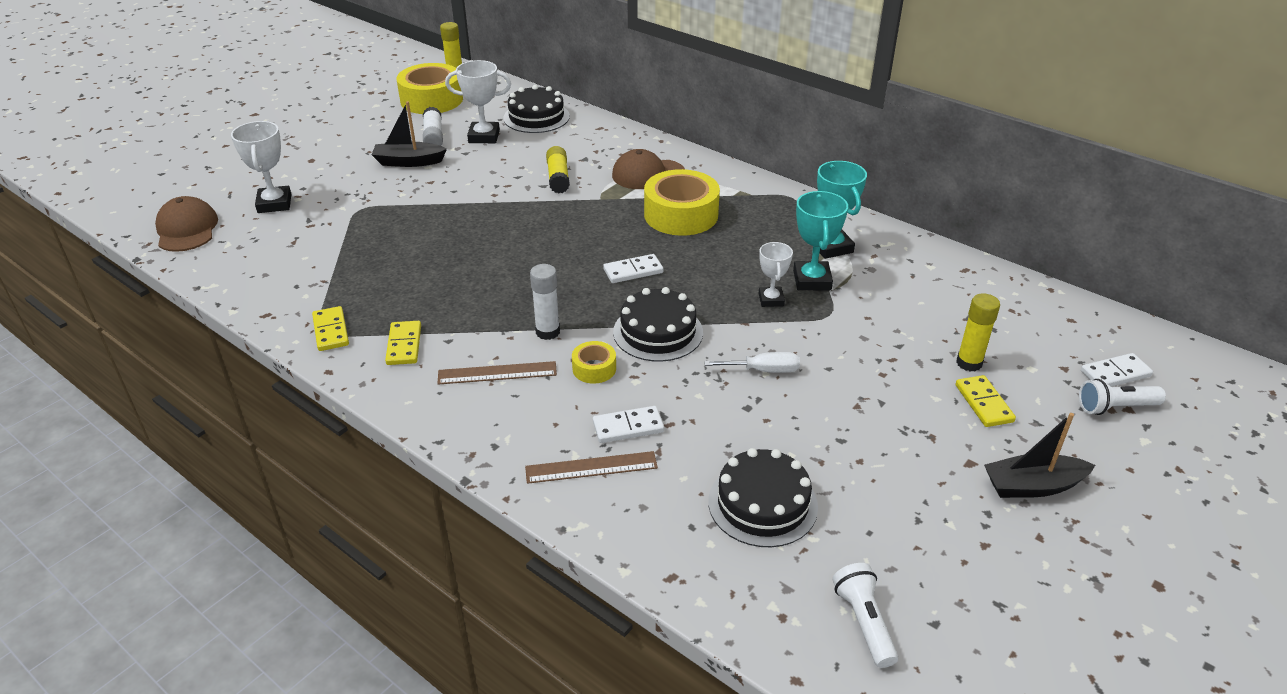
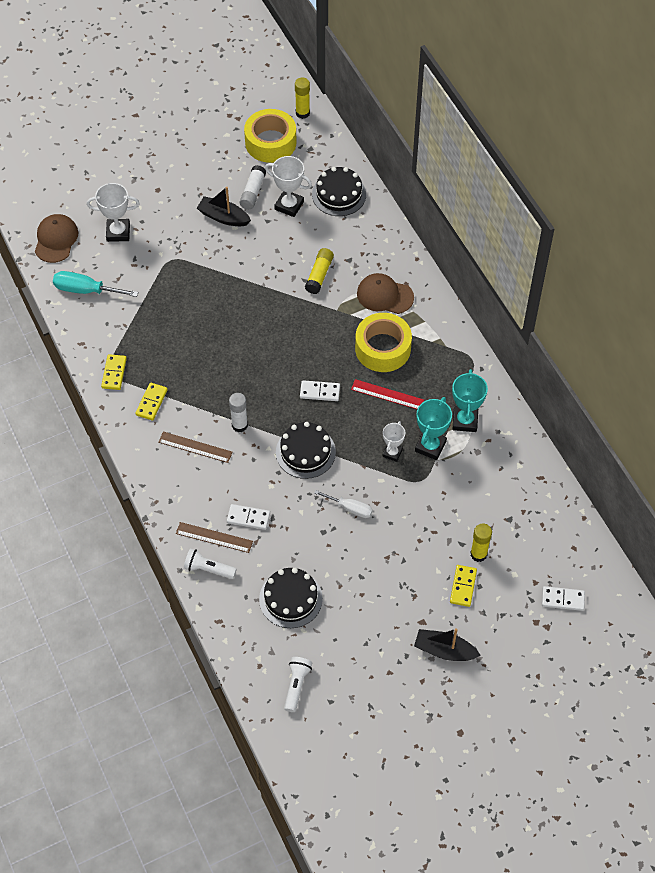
camera: 25 degrees right, 20 degrees up
(250, 263) = (86, 290): none -> turquoise screwdriver
(274, 204) = (118, 232): white trophy -> white trophy turned 75 degrees clockwise
(594, 368) = (252, 466): yellow tape -> none
(719, 251) = (387, 394): none -> red ruler
(1115, 407) = (539, 622): white flashlight -> white flashlight (208, 569)

